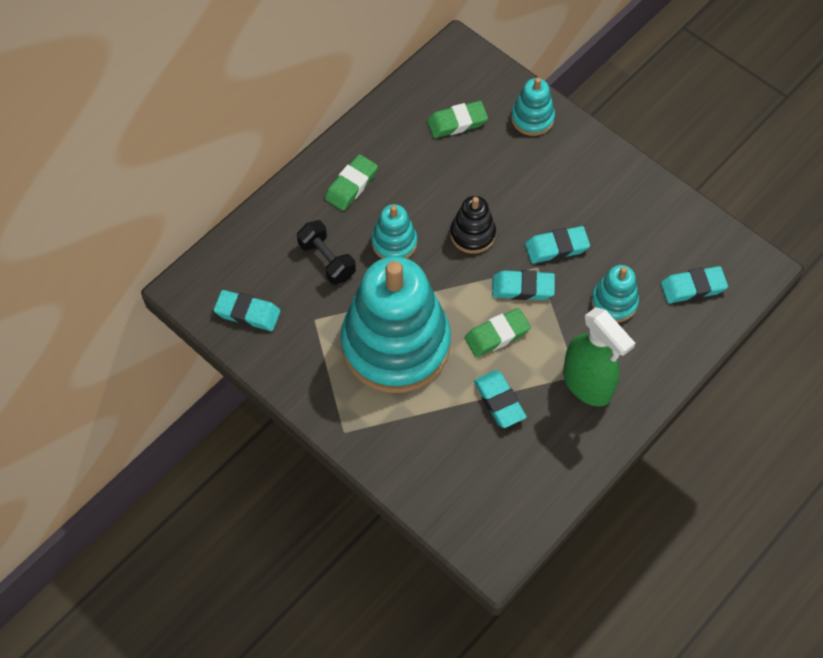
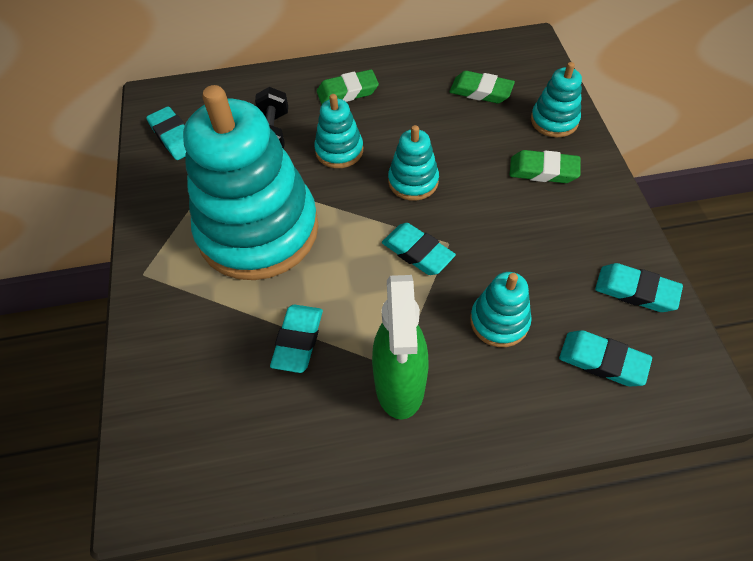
camera: 40 degrees right, 5 degrees down
(472, 234) = (413, 181): black stacking toy -> turquoise stacking toy
(497, 335) = (354, 278): green eraser -> green eraser (543, 171)
(556, 247) = (483, 236): turquoise eraser -> turquoise eraser (635, 291)

